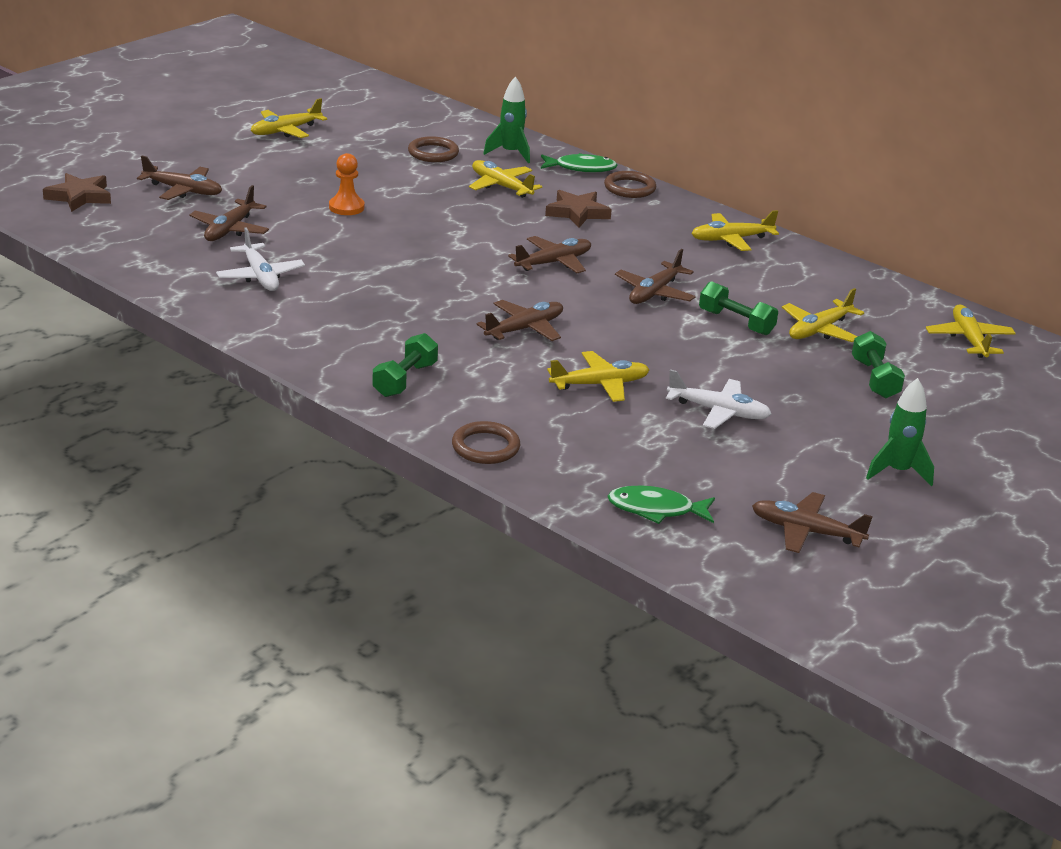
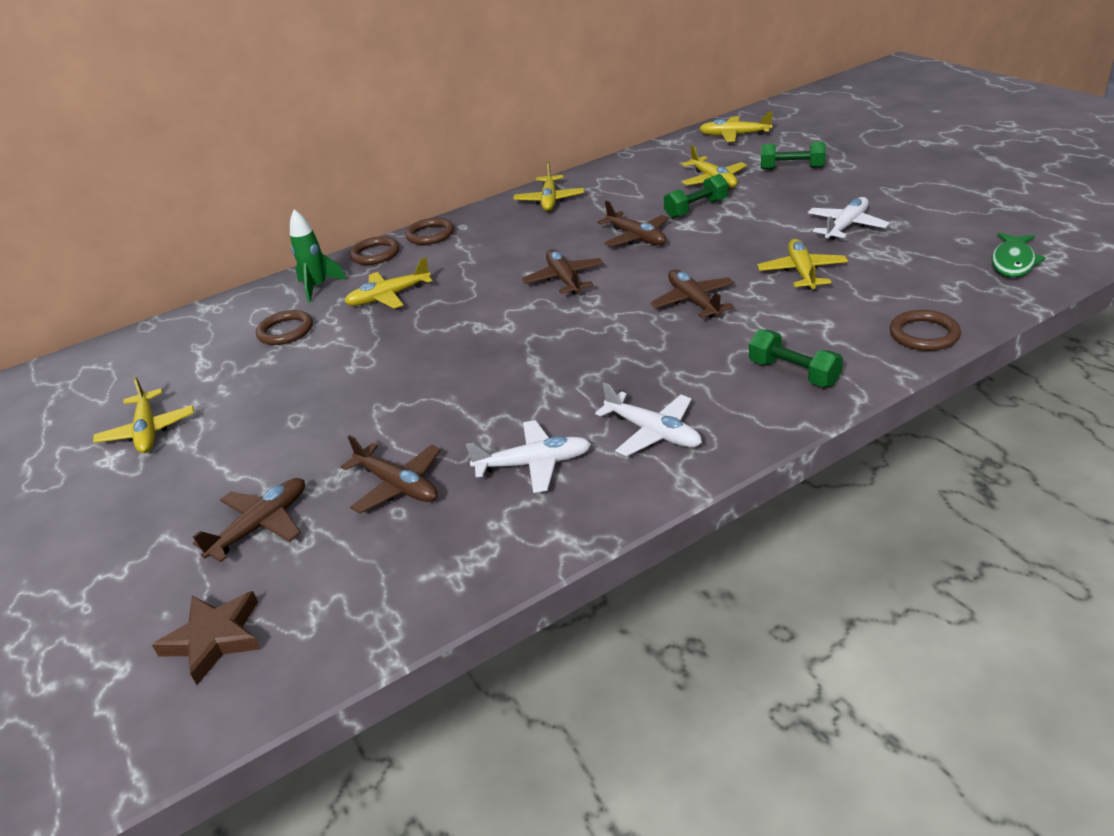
camera: 65 degrees left, 5 degrees up
(307, 320) = (653, 432): none -> white plane
(346, 207) = (384, 393): orange pawn -> none
(577, 213) = (467, 262): brown star -> none
(581, 168) = (375, 254): green fish -> brown ring
(806, 532) = (1026, 208): brown plane -> none
(897, 472) = (929, 172): green rocket -> none

